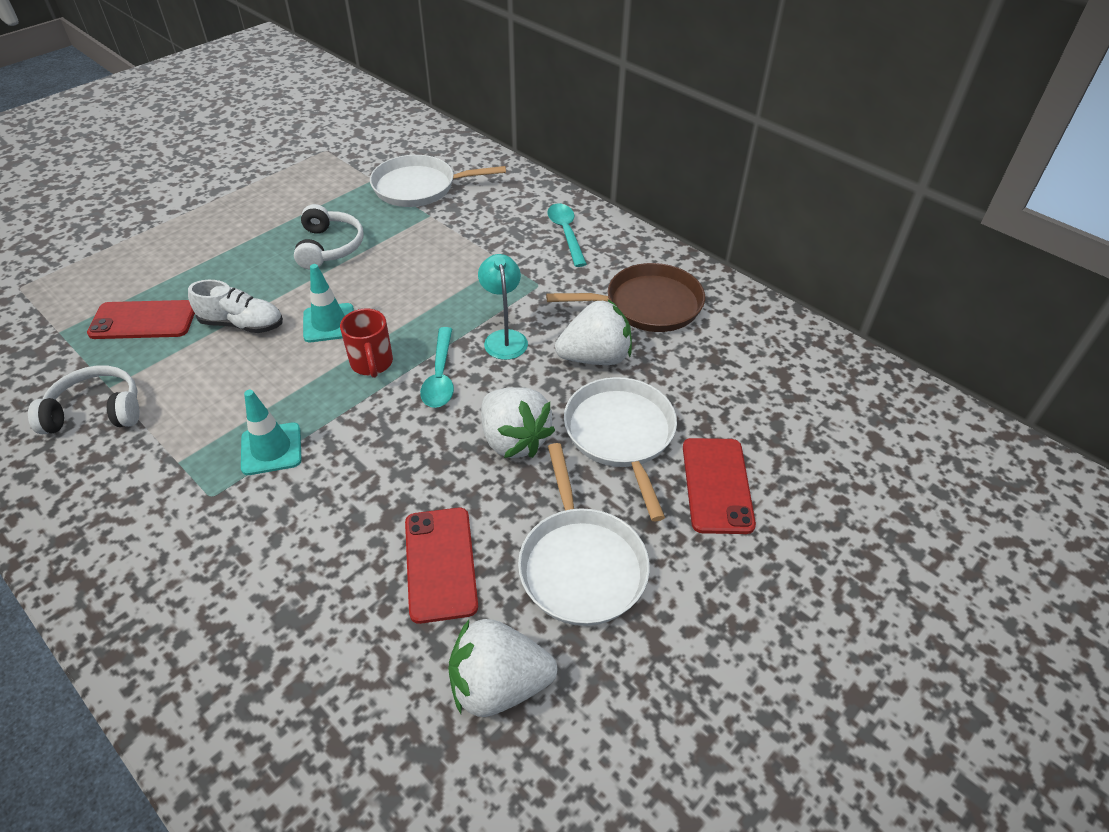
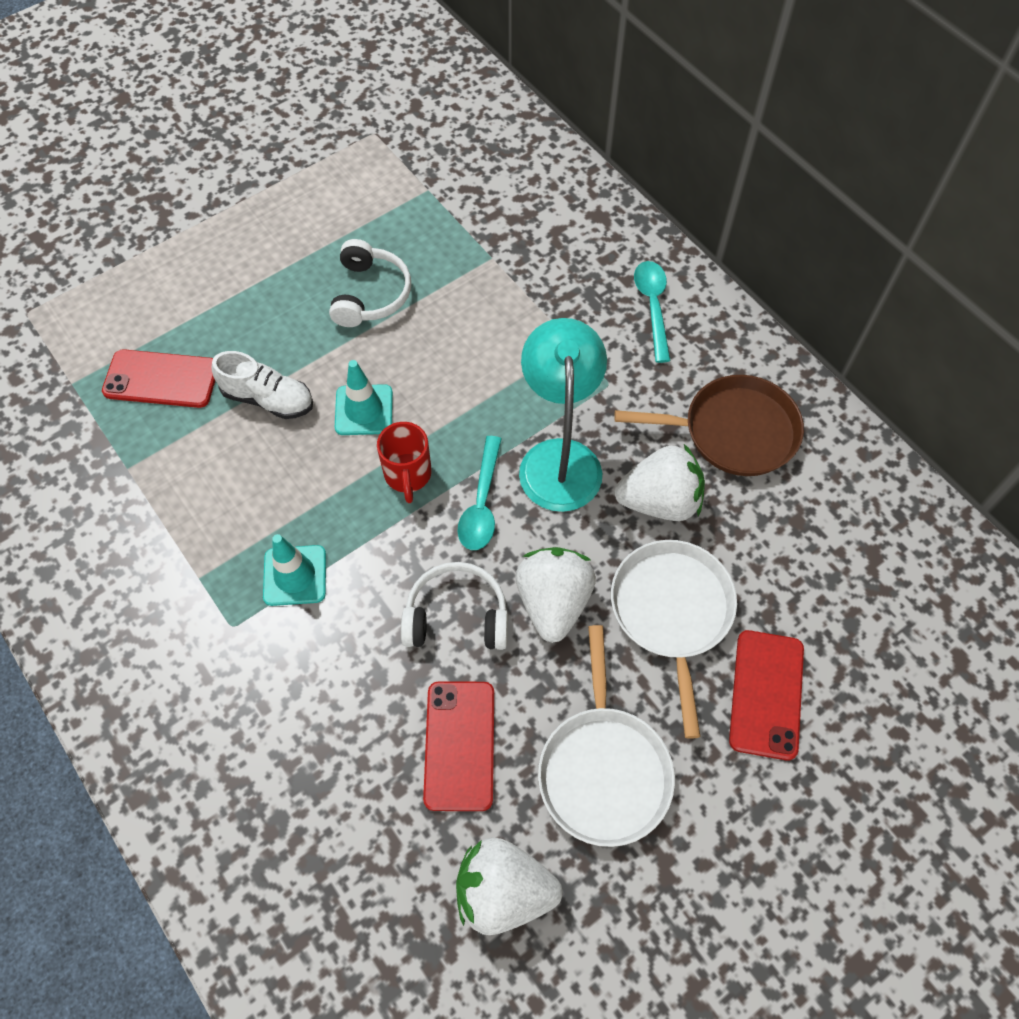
camera: 10 degrees right, 15 degrees up
(96, 411) = (115, 499): white headphones -> white headphones (457, 616)
(419, 187) = (482, 209): white pan -> none
(504, 338) = (559, 458): turquoise lamp -> turquoise lamp, size x1.66
(514, 440) = (553, 602): white strawberry -> white strawberry turned 150 degrees counterclockwise

